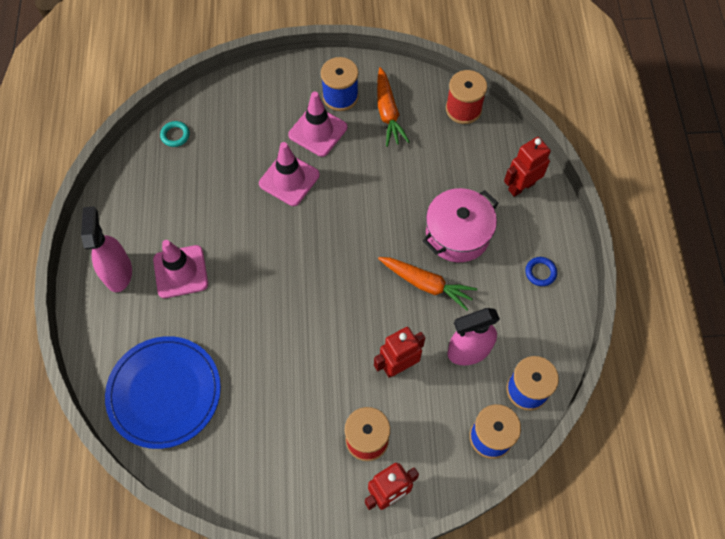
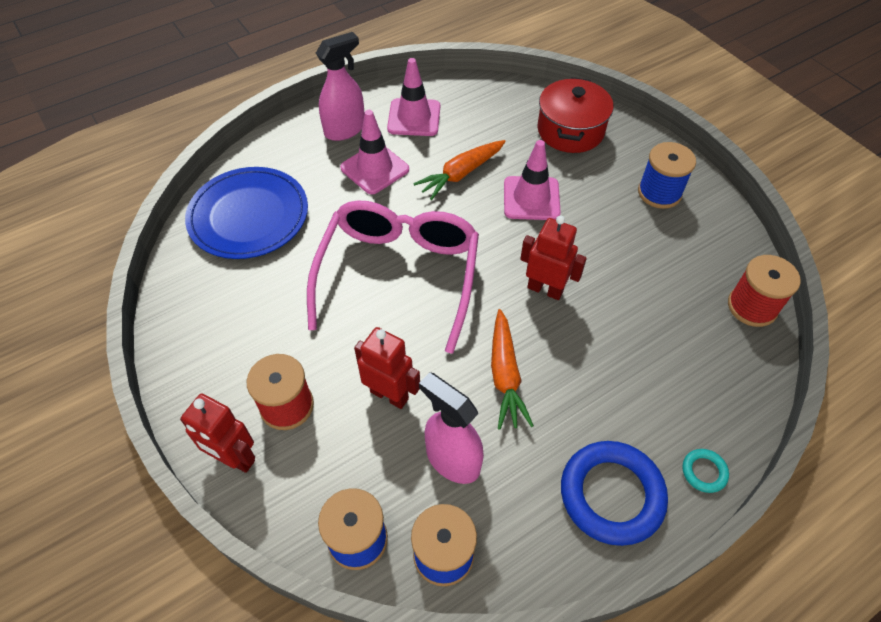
camera: 60 degrees right, 10 degrees down
(175, 135) = (506, 99): turquoise ring -> turquoise ring (704, 472)
(241, 112) = (570, 130): none -> red pot
(300, 308) = (399, 275): none -> pink glasses
(318, 131) = (603, 194): pink traffic cone -> pink traffic cone (414, 118)
(388, 112) = (679, 240): orange carrot -> orange carrot (461, 174)
(457, 234) = (590, 377): pink pot -> none
(521, 186) = (708, 415): red robot -> red robot (545, 289)
(540, 272) = (611, 495): blue ring -> blue ring, size x2.27

